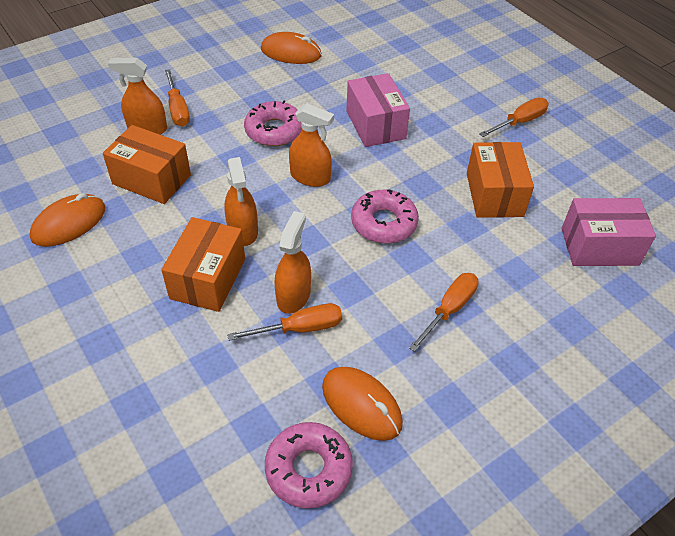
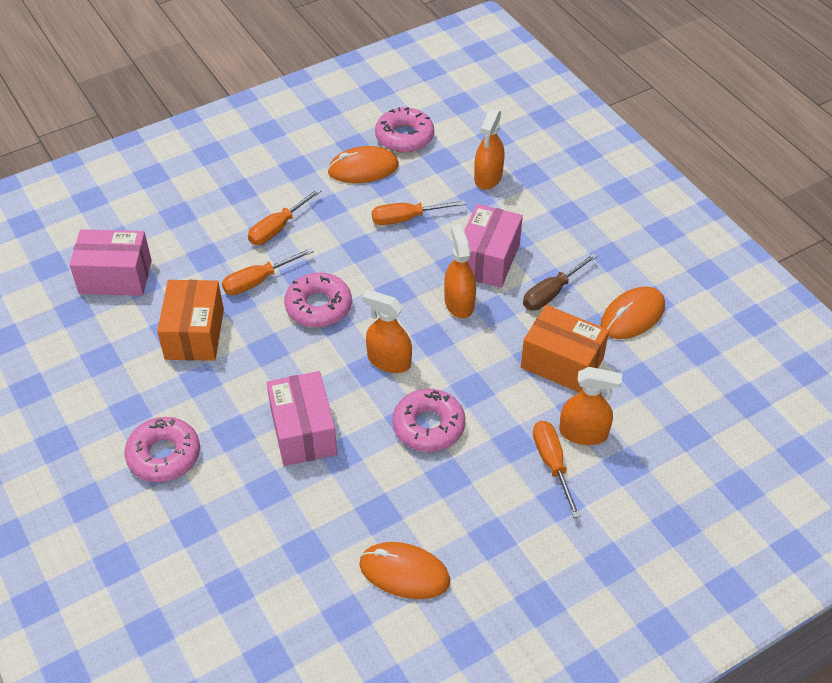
camera: 175 degrees left, 0 degrees up
(145, 243) = (551, 293): none -> brown screwdriver
(208, 278) = (488, 260): orange box -> pink box
(293, 295) = (411, 243): orange spray bottle -> orange spray bottle (488, 177)
(361, 405) = (363, 169): orange mouse -> orange mouse turned 60 degrees counterclockwise
(479, 108) = (164, 455): none -> pink donut
(519, 122) = (122, 431): orange screwdriver -> orange screwdriver (258, 281)

